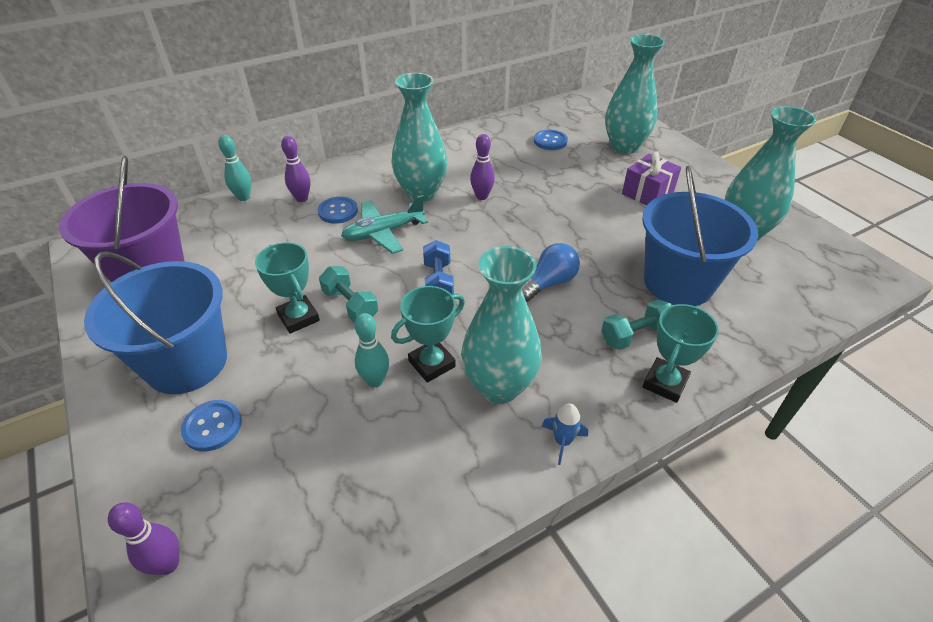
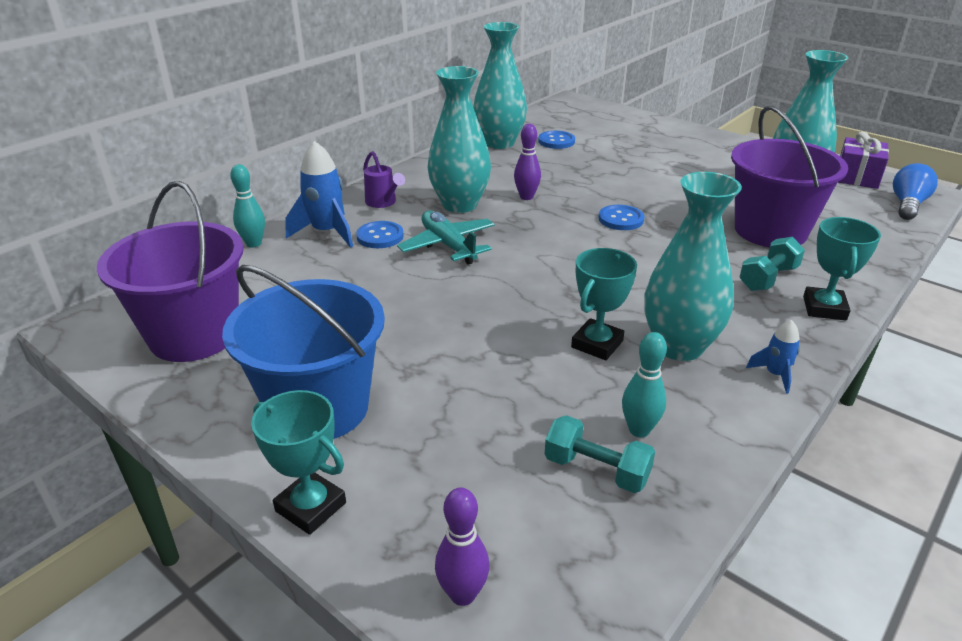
camera: 20 degrees left, 10 degrees down
(212, 426) = (403, 457): blue button -> blue button (621, 219)
(298, 317) = (418, 337): turquoise trophy -> turquoise trophy (311, 507)
(302, 198) = (327, 232): purple bowling pin -> blue rocket
(350, 305) = (467, 314): turquoise dumbbell -> turquoise dumbbell (596, 470)
(363, 178) = (383, 203): none -> purple watering can
(375, 380) = (551, 372): turquoise bowling pin -> turquoise bowling pin (639, 430)
(383, 232) = (448, 245): turquoise plane -> turquoise plane turned 105 degrees clockwise
(438, 282) = (543, 275): blue dumbbell -> none
(549, 283) = (654, 254): blue light bulb -> blue light bulb (907, 205)
(624, 147) = (631, 135): turquoise vase -> turquoise vase (499, 143)
(647, 193) = (684, 167): purple gift -> purple gift (856, 177)
(678, 282) = (770, 231): blue bucket -> purple bucket

